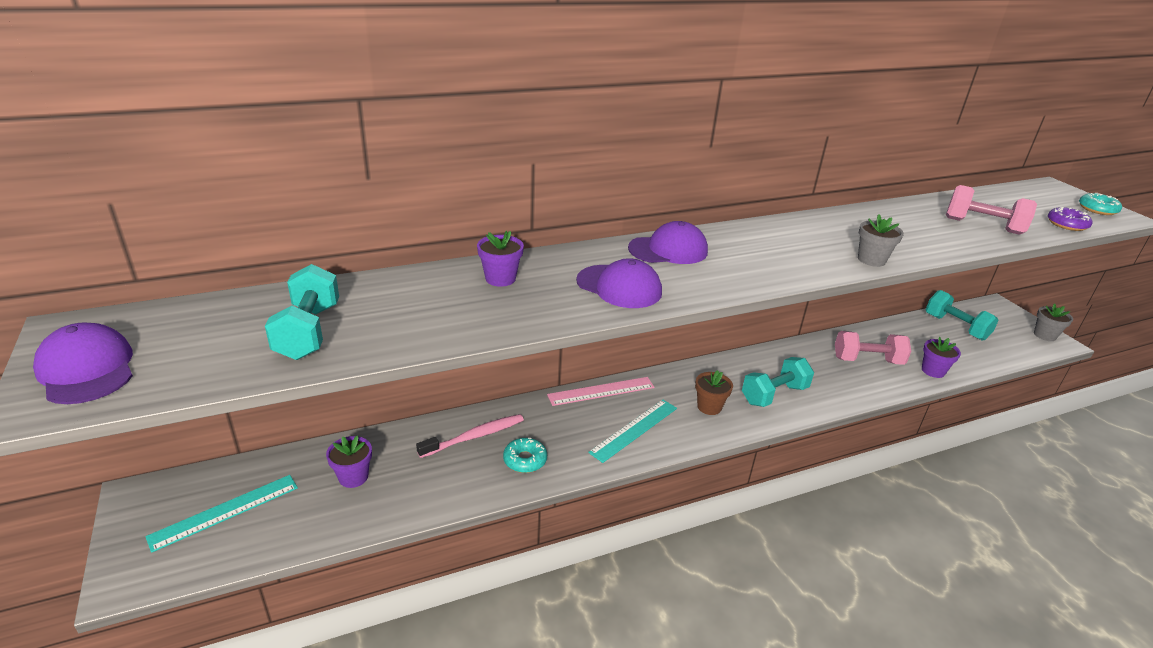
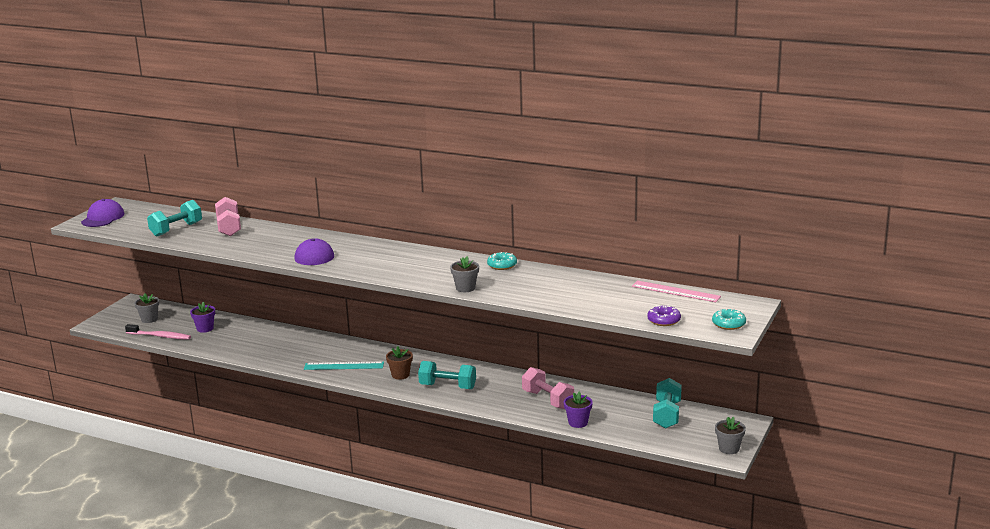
camera: 50 degrees right, 10 degrees down
(225, 512) = (149, 319): turquoise ruler -> grey flower pot
(474, 436) = (273, 336): pink toothbrush -> pink toothbrush (160, 336)
(500, 278) = (276, 235): purple flower pot -> none
(525, 460) = (275, 353): turquoise donut -> turquoise donut (502, 265)
(601, 391) = (362, 346): pink ruler -> pink ruler (675, 291)
(668, 250) = (376, 249): purple cap -> none
(983, 226) = (596, 300): pink dumbbell -> pink dumbbell (229, 228)

